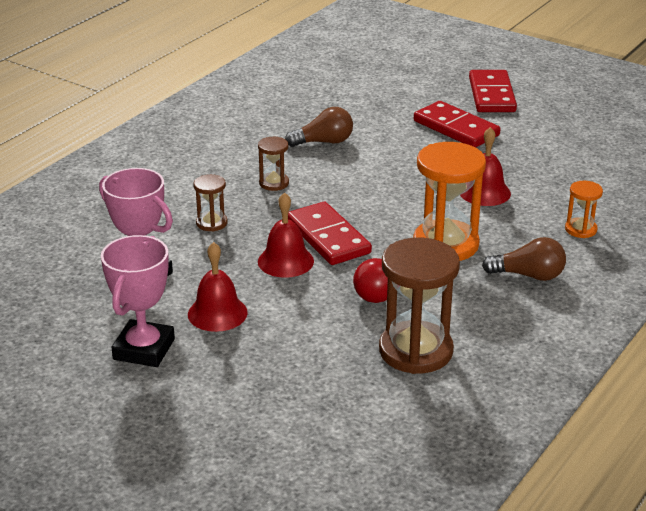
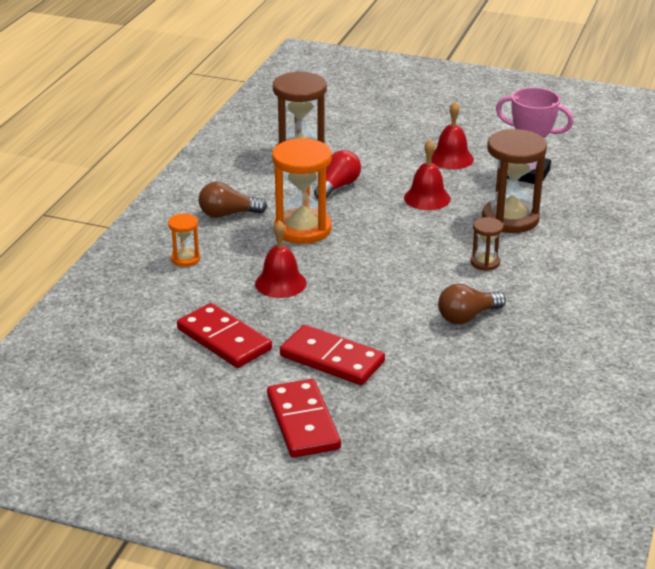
camera: 165 degrees right, 0 degrees up
(144, 349) = (482, 133): pink trophy -> none
(211, 223) = (510, 219): brown hourglass -> brown hourglass, size x2.03
(328, 237) = (404, 221): red domino -> red domino (224, 339)

